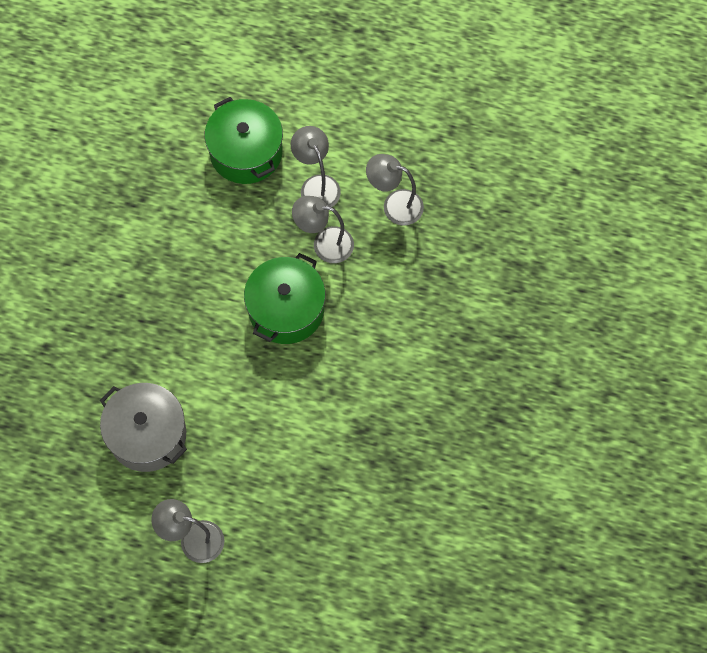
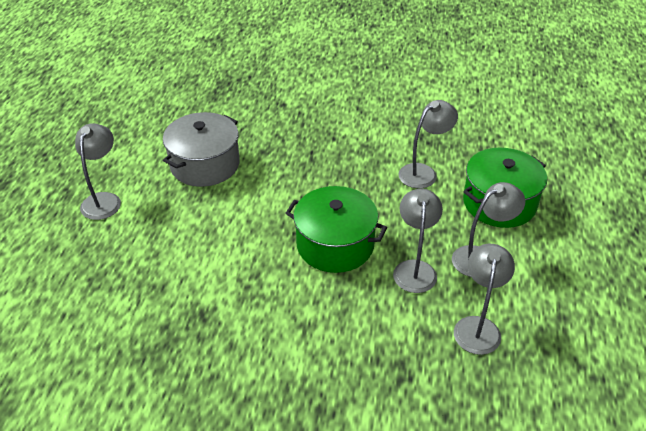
camera: 85 degrees right, 25 degrees down
(191, 212) = (423, 172): none -> grey lamp

